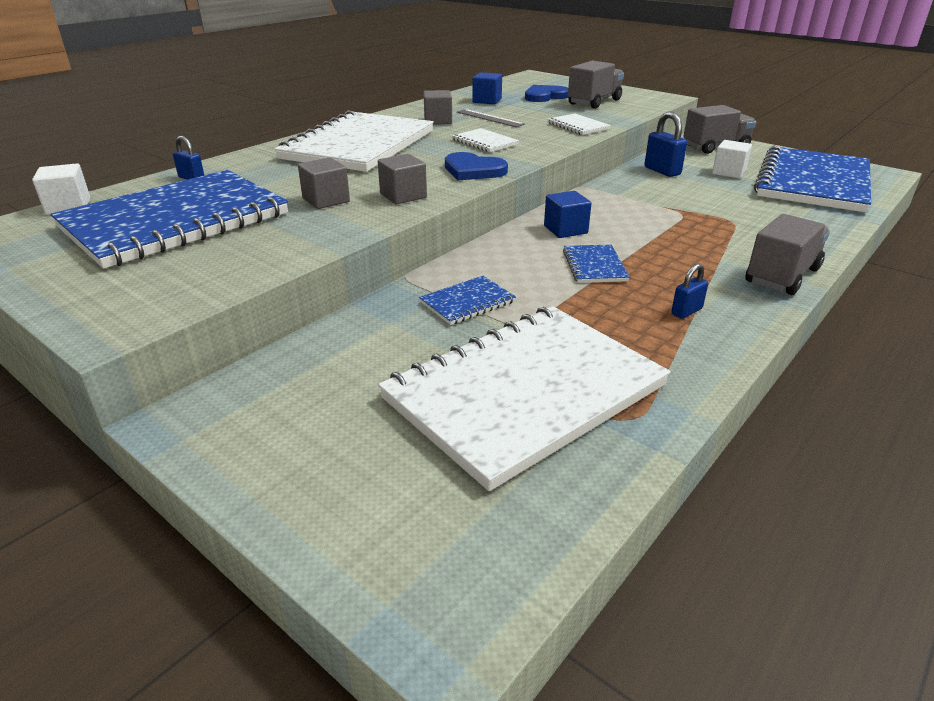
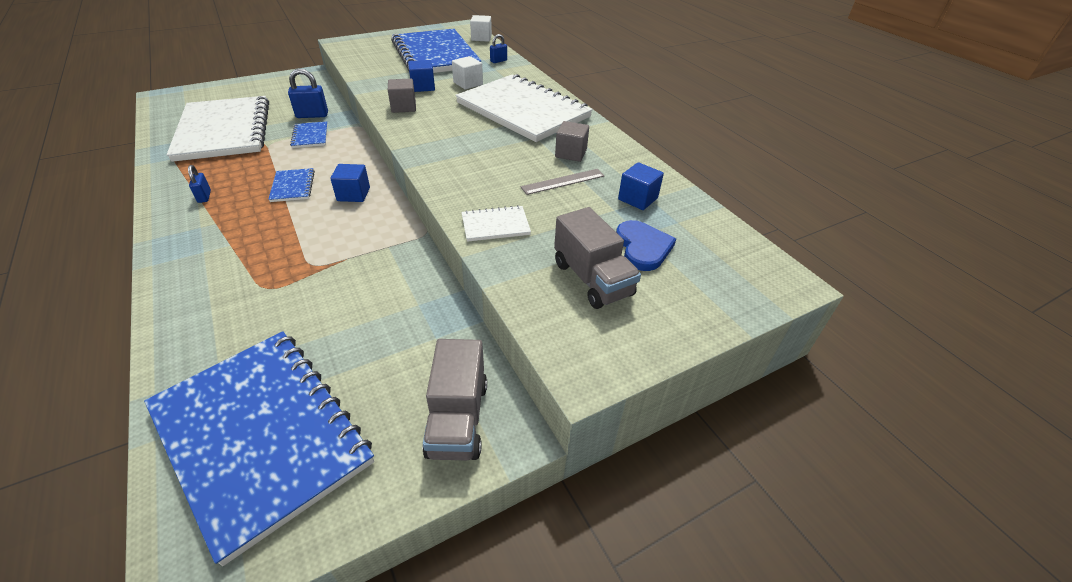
camera: 110 degrees right, 10 degrees up
(326, 200) = (423, 87): grey cube -> blue cube
(473, 170) = (423, 138): blue heart -> none
(484, 142) = (486, 159): white notebook -> none
(594, 266) = (293, 186): blue notebook -> blue notebook turned 60 degrees clockwise
(662, 171) = (417, 308): blue padlock -> blue padlock (312, 115)
(728, 172) = (364, 366): white cube -> white cube (468, 83)
(782, 276) = (173, 259): grey truck -> none

